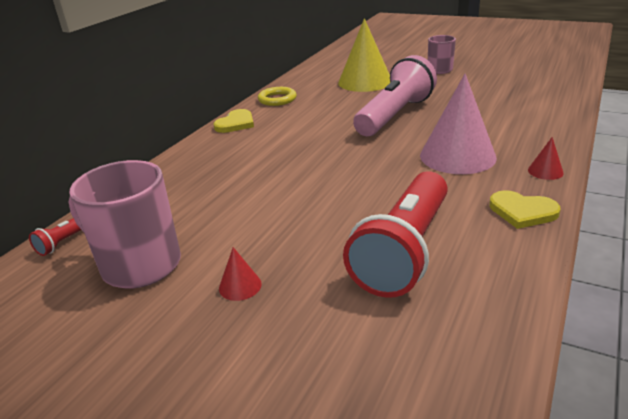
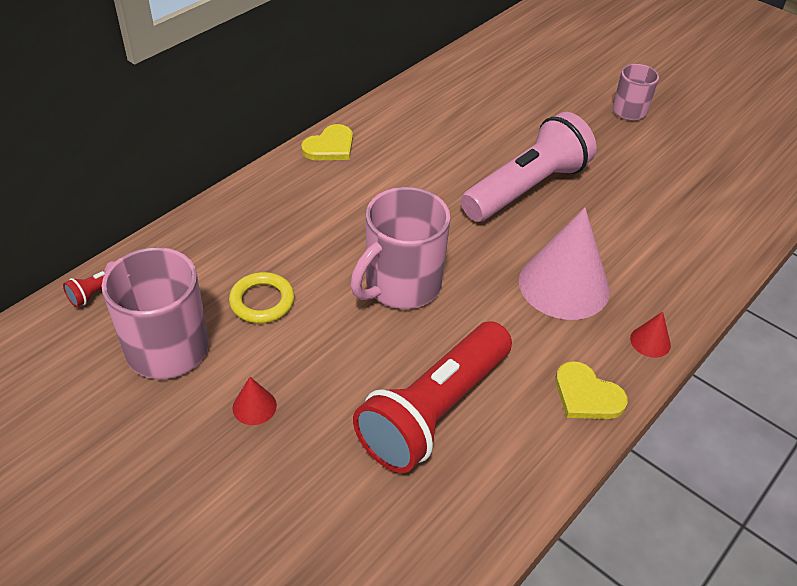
camera: 10 degrees right, 15 degrees up
(277, 99) = (396, 113): yellow ring -> yellow ring (262, 301)
(331, 182) = (401, 285): none -> pink mug
(365, 82) = (520, 108): yellow cone -> none

